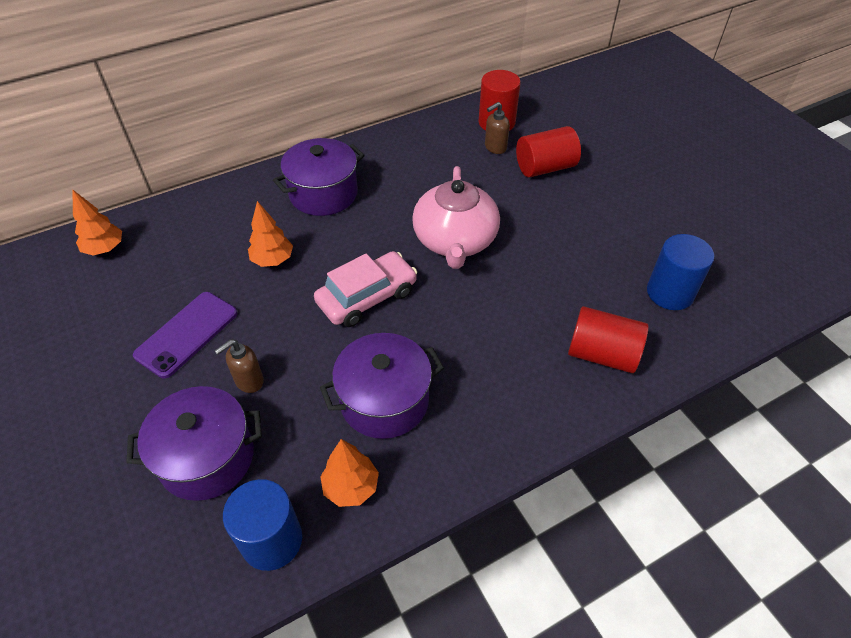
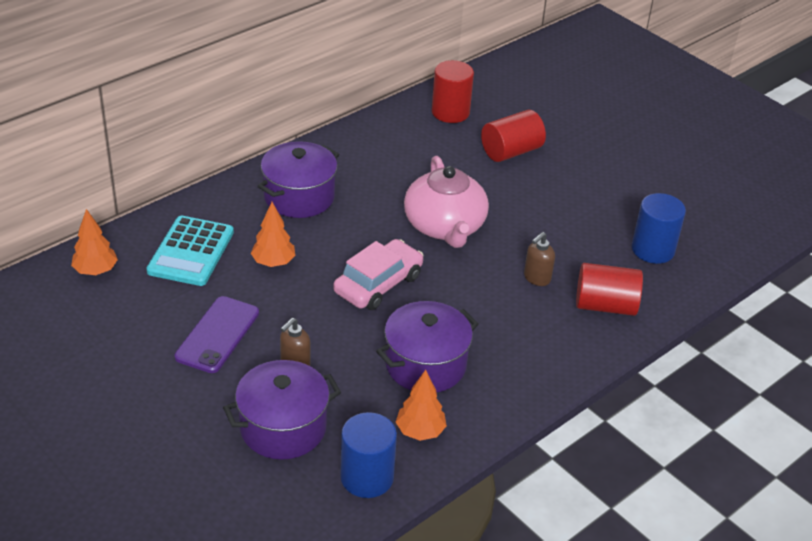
camera: 15 degrees left, 10 degrees down
(200, 239) = (191, 252): none -> turquoise calculator
(495, 147) = (456, 137): brown soap dispenser -> brown soap dispenser (536, 278)

